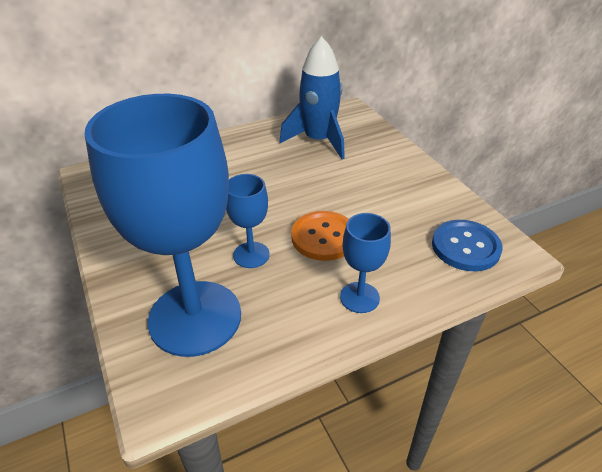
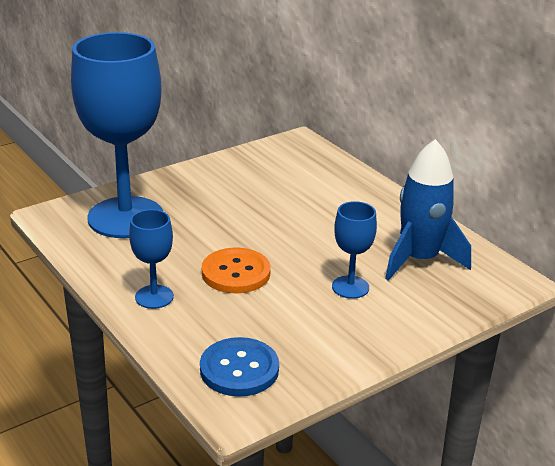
camera: 80 degrees right, 10 degrees down
(251, 255) = (203, 235): blue goblet -> blue goblet (350, 287)

